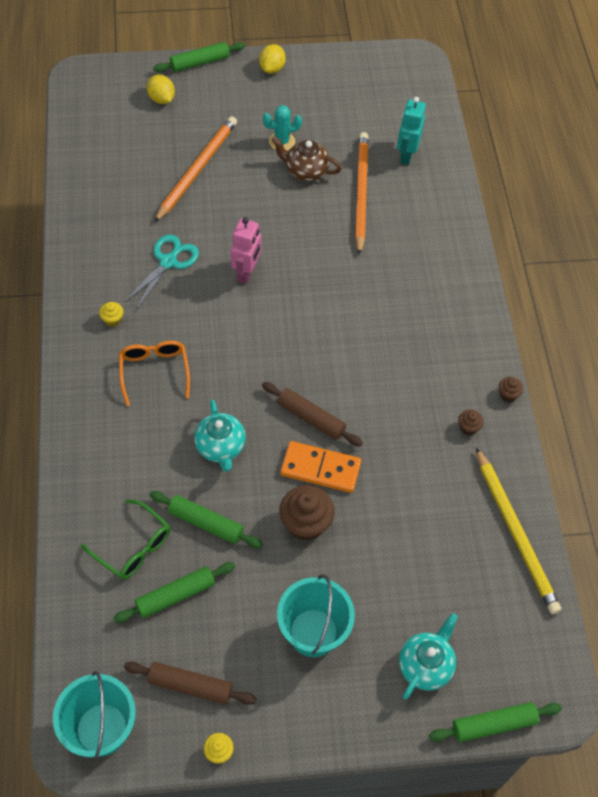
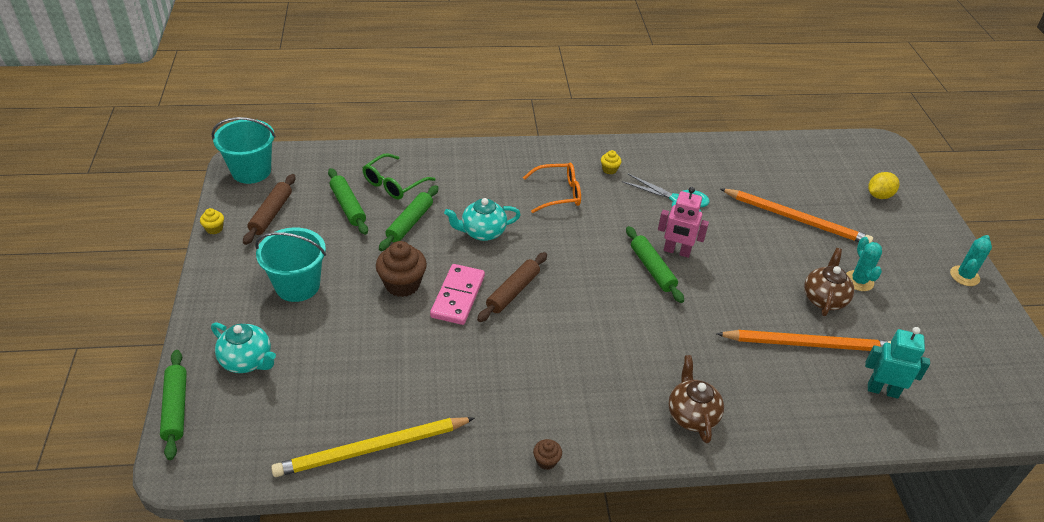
camera: 90 degrees right, 15 degrees down
(200, 62) = (943, 221): green rolling pin -> green rolling pin (652, 269)
(272, 68) = (964, 276): yellow lemon -> turquoise cactus
(320, 468) = (458, 296): orange domino -> pink domino
(447, 286) = (692, 415): none -> brown teapot
(468, 427) = (502, 418): brown cupcake -> none

